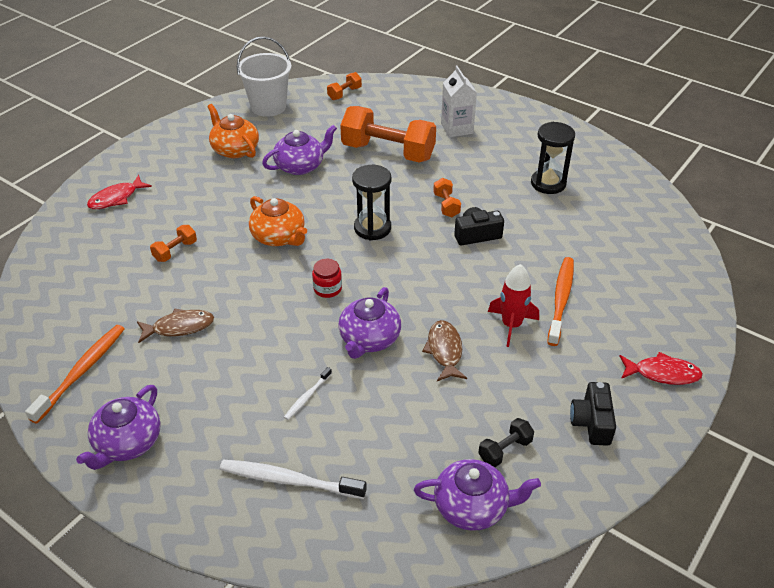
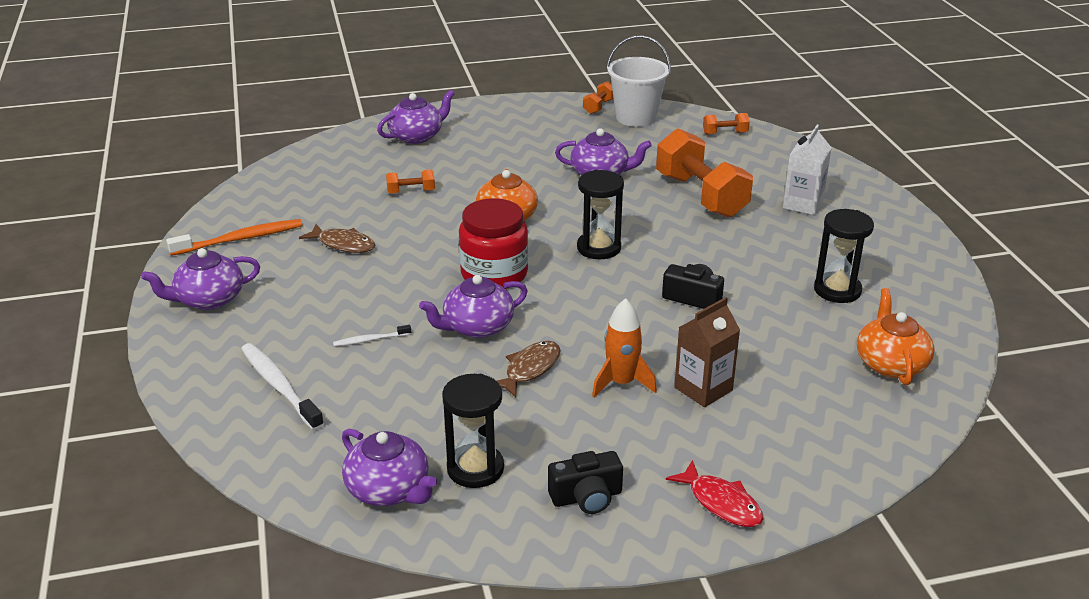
camera: 40 degrees right, 10 degrees down
(116, 198) = (417, 136): red fish -> purple teapot
(235, 149) = (560, 139): orange teapot -> orange teapot (890, 363)
(327, 289) = (494, 274): red jar -> red jar, size x2.07
(446, 205) = (697, 261): orange dumbbell -> orange dumbbell (599, 106)
(505, 450) = (475, 469): black dumbbell -> black hourglass
(511, 325) = (621, 383): red rocket -> orange rocket
(561, 299) = (703, 389): orange toothbrush -> brown carton
(591, 422) = (586, 497): black camera -> black camera turned 150 degrees counterclockwise

